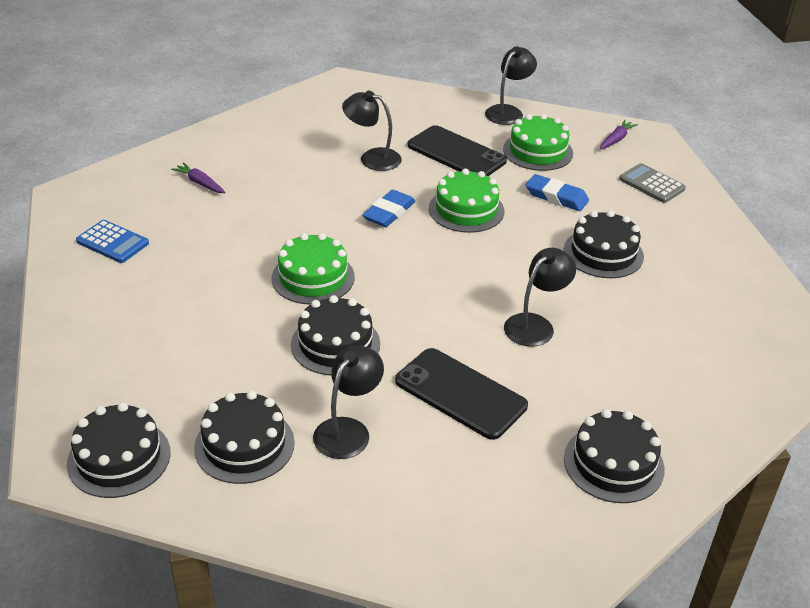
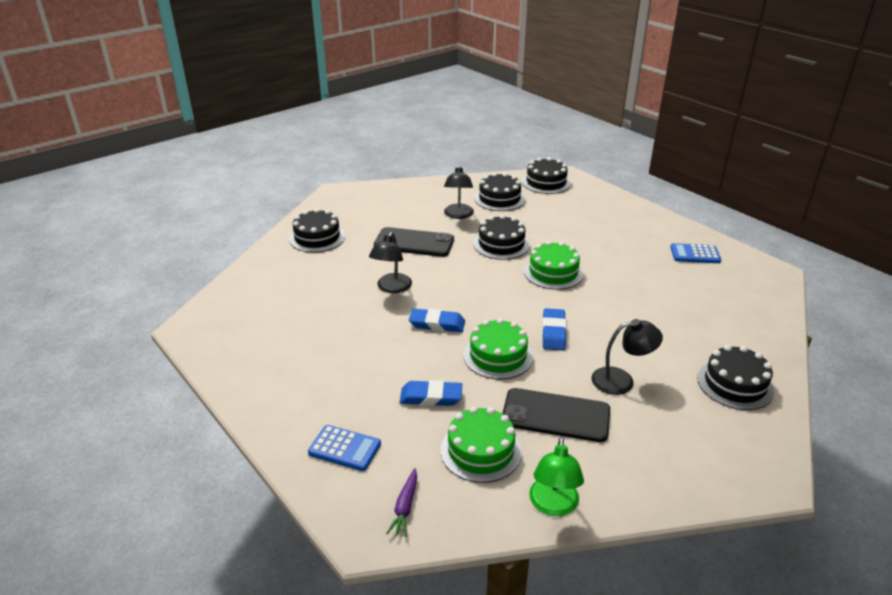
camera: 155 degrees right, 5 degrees down
(200, 183) = (711, 308): purple carrot -> none
(507, 260) = (437, 324): none -> blue eraser
(508, 111) = (553, 506): black lamp -> green lamp
(603, 253) = (366, 354): black cake -> black cake (735, 384)
(651, 184) = (344, 448): grey calculator -> blue calculator

